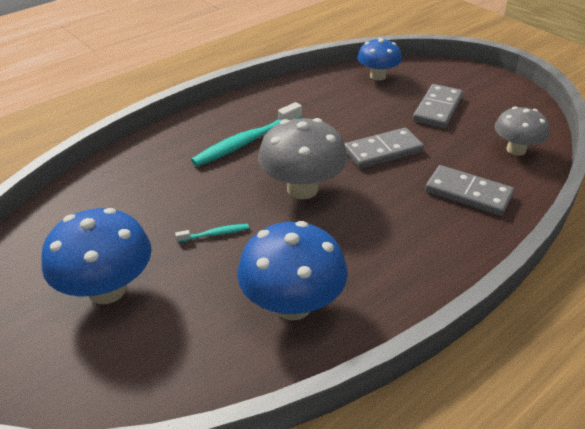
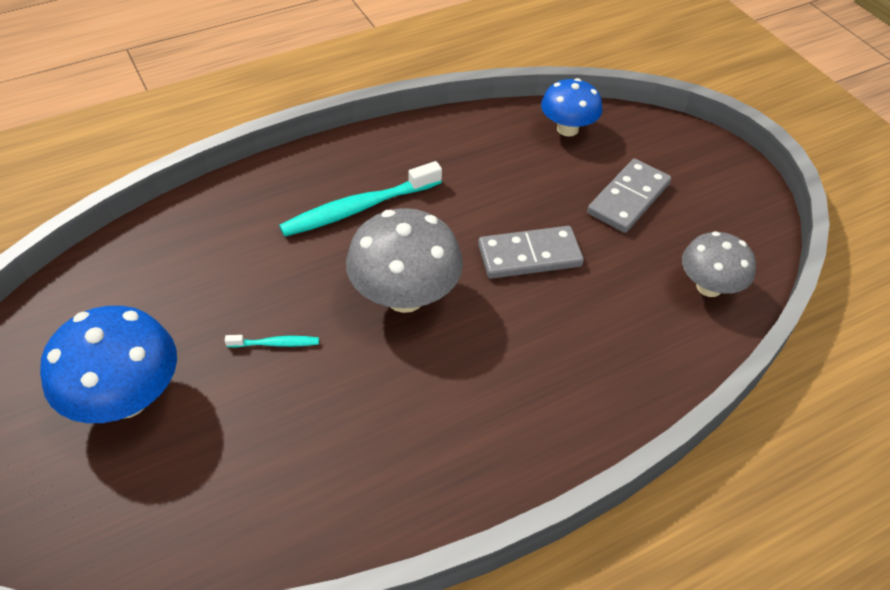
camera: 10 degrees right, 10 degrees up
(292, 305) = (335, 468): blue mushroom -> none
(468, 193) = (616, 345): grey domino -> none

